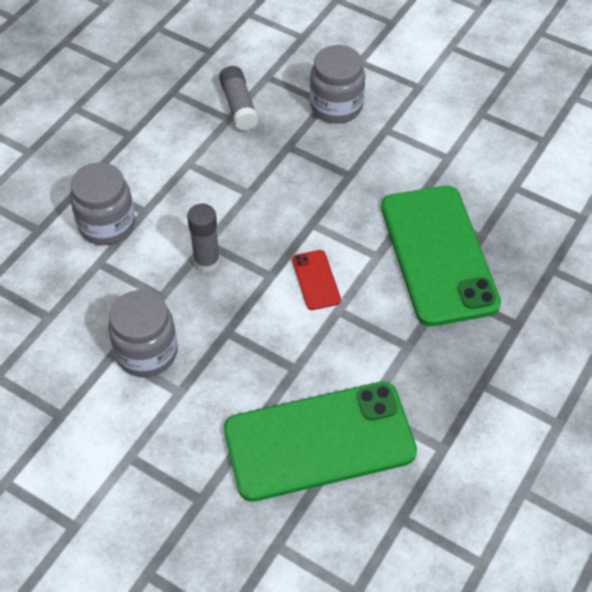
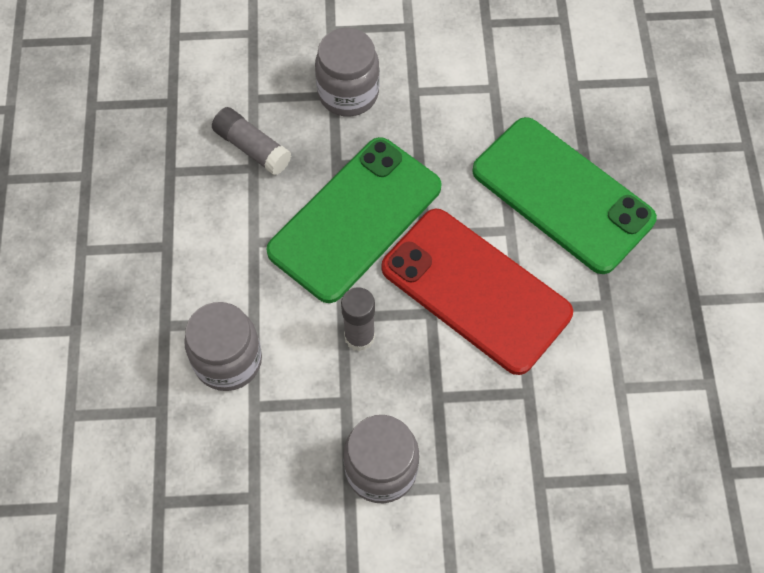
camera: 35 degrees left, 10 degrees up
(316, 280) = (475, 290): red phone -> red phone, size x2.42
(319, 441) = (606, 449): green phone -> green phone (355, 219)

